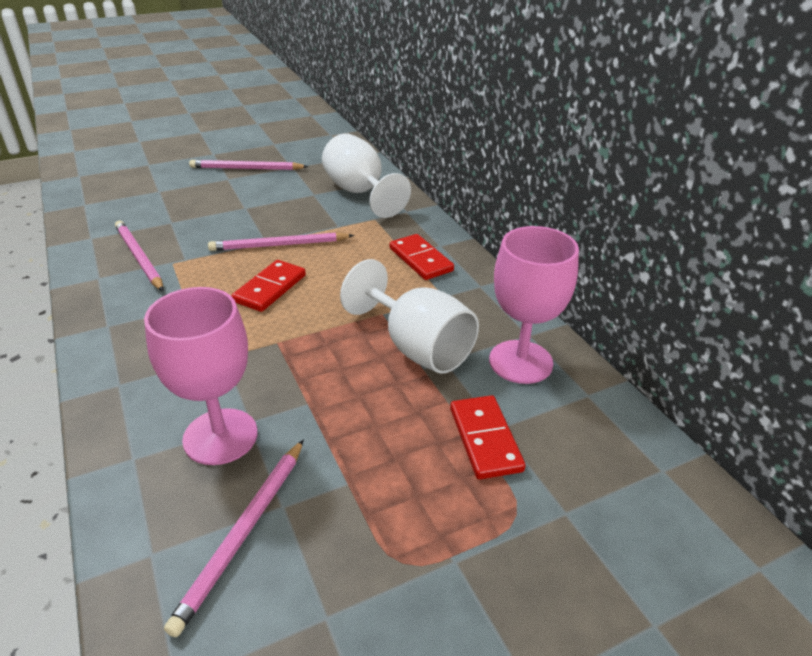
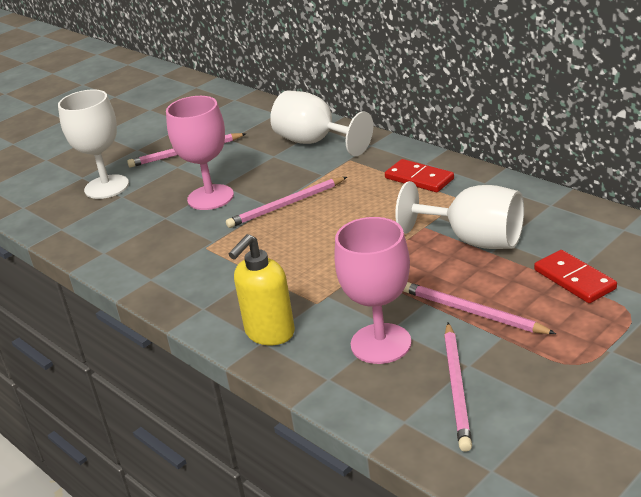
camera: 15 degrees left, 5 degrees down
(134, 378) = (269, 333): none -> yellow soap dispenser
(139, 257) = (169, 253): pink pencil -> pink pencil (472, 312)
(156, 179) = (106, 187): none -> white goblet
(270, 288) = (313, 238): red domino -> none
(520, 362) = (559, 224): pink goblet -> pink goblet (210, 197)

